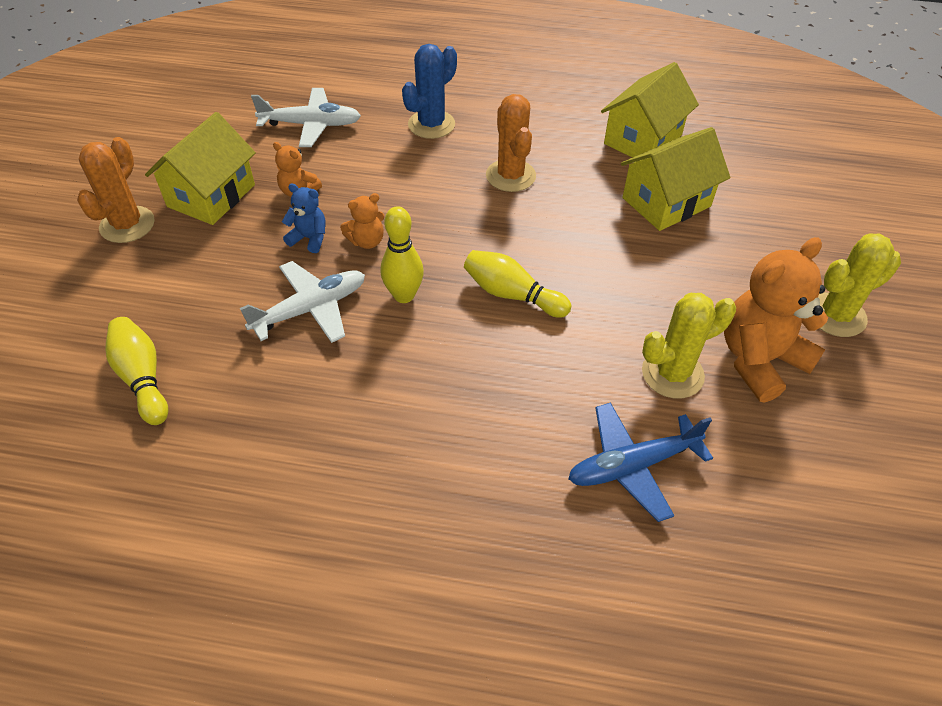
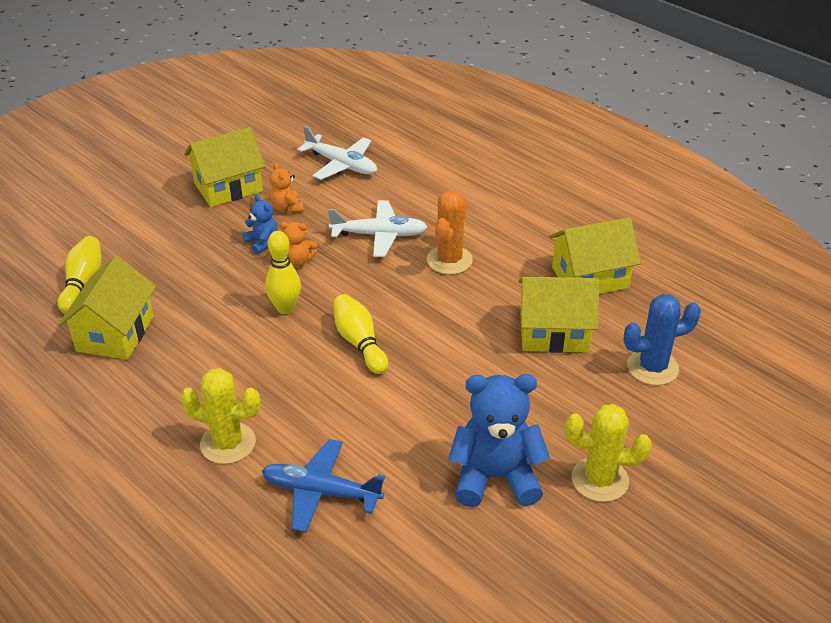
camera: 35 degrees right, 10 degrees down
(127, 225) = (160, 185): orange cactus -> none
(243, 416) = (115, 333): none -> yellow house
(310, 309) = (217, 288): white plane -> white plane (379, 235)
(431, 124) = (429, 198): blue cactus -> blue cactus (652, 367)
(672, 374) = (417, 451): yellow cactus -> yellow cactus (228, 443)
(759, 360) = (495, 477): orange teddy bear -> blue teddy bear

